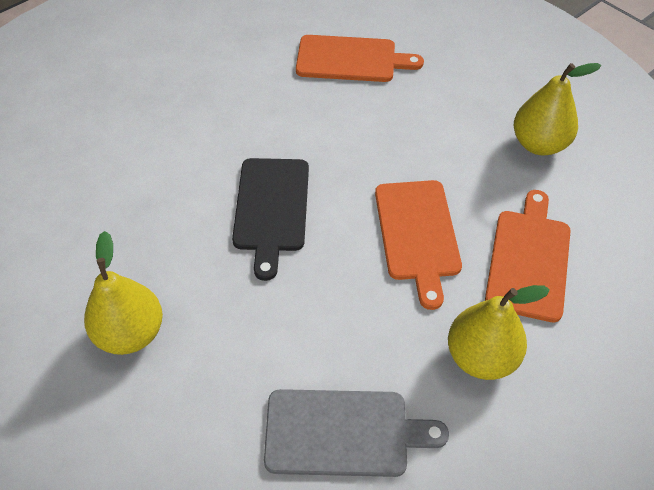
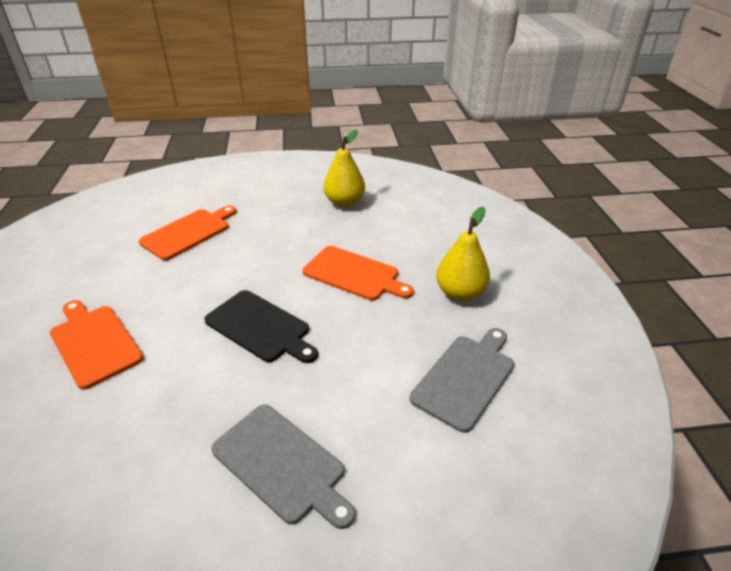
camera: 55 degrees left, 15 degrees down
(131, 333) = (282, 464): yellow pear -> grey cutting board
(528, 259) = (414, 244): orange cutting board -> orange cutting board (94, 343)

